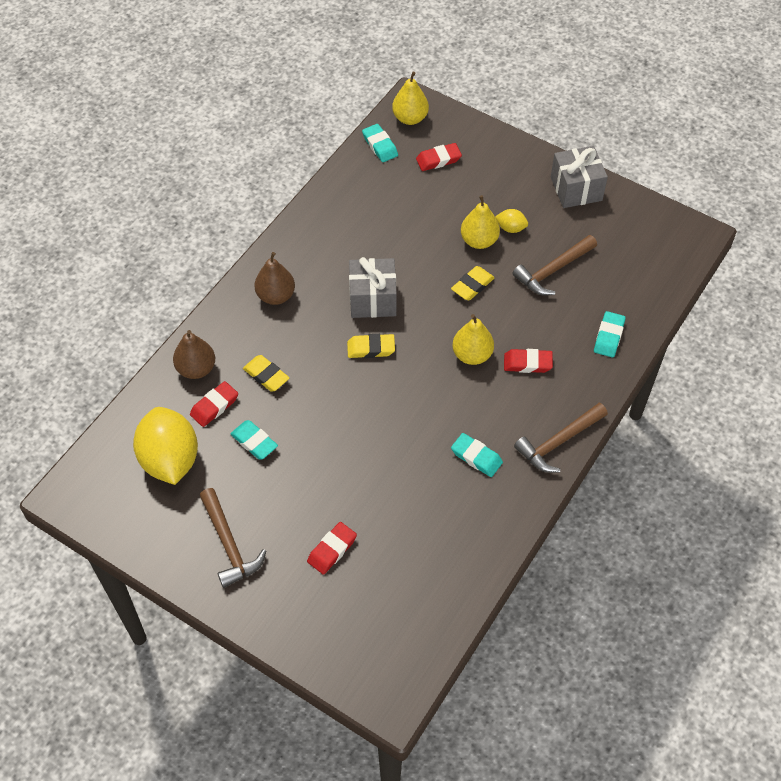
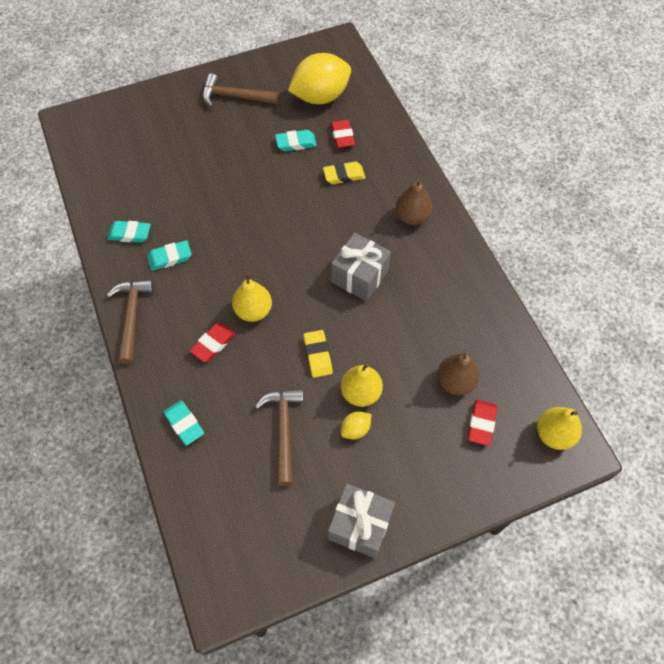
camera: 125 degrees right, 5 degrees up
(170, 460) = (320, 96): yellow lemon -> yellow lemon turned 45 degrees counterclockwise
(196, 369) = (382, 141): brown pear -> brown pear (455, 381)
(332, 550) = (183, 142): red eraser -> none
(371, 348) = (315, 248): yellow eraser -> none
(380, 145) = (531, 385): turquoise eraser -> turquoise eraser (130, 234)

